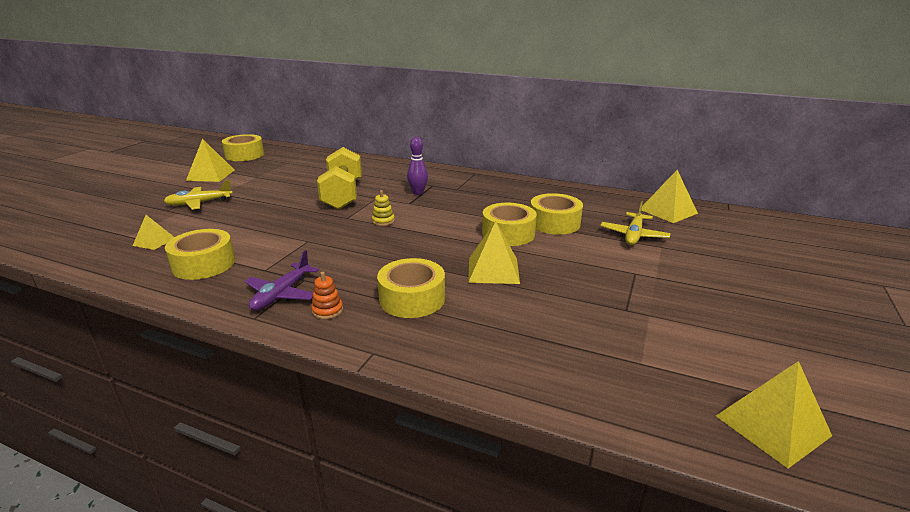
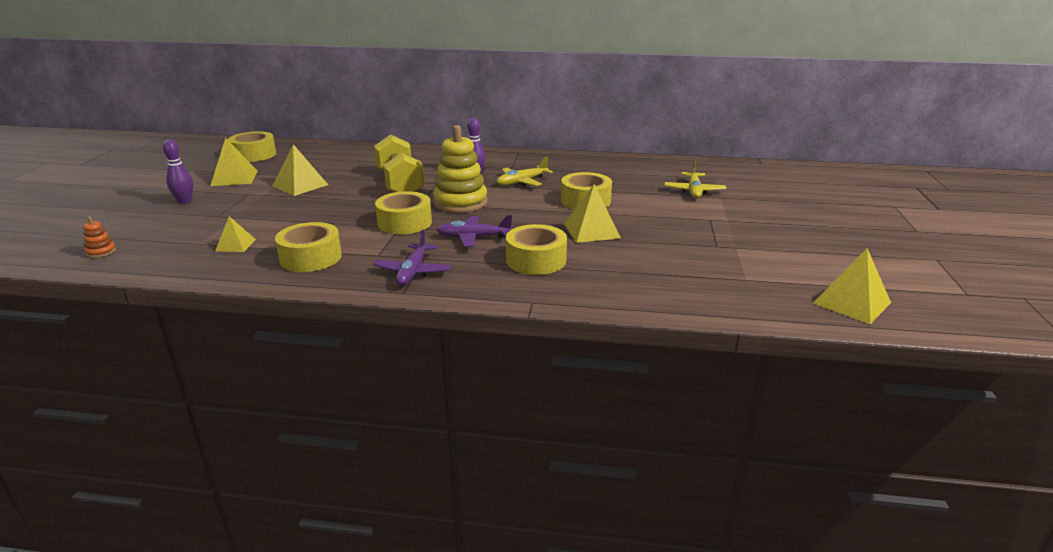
camera: 15 degrees left, 0 degrees up
(153, 193) = (185, 201): none -> purple bowling pin
(199, 203) = (249, 206): yellow plane -> yellow plane (522, 182)
(327, 310) = (467, 278): orange stacking toy -> orange stacking toy (101, 252)
(368, 262) = (473, 237): none -> purple plane
(383, 221) = (460, 202): yellow stacking toy -> yellow stacking toy, size x2.38
(554, 223) = (621, 188): yellow tape -> yellow tape (404, 223)
(668, 211) = (712, 169): yellow pyramid -> yellow pyramid (300, 185)

